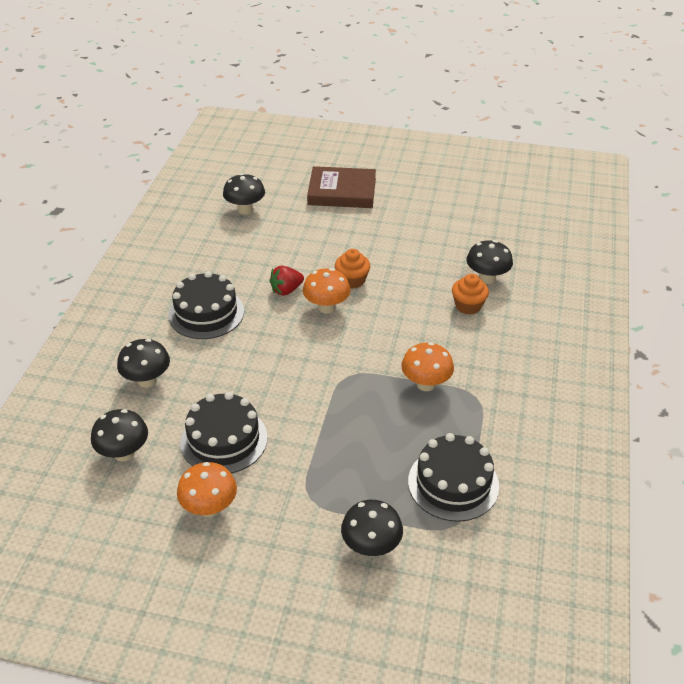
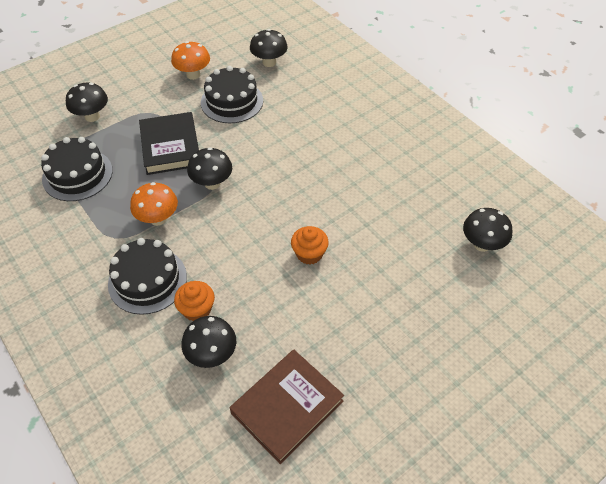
camera: 130 degrees right, 10 degrees up
(147, 380) = (318, 94): black mushroom -> black mushroom (212, 183)
(206, 313) = (357, 149): black cake -> black cake (147, 280)
(286, 290) = (339, 206): red strawberry -> none
(326, 307) = (294, 217): orange mushroom -> none
(339, 440) = (170, 146): none -> black book
(342, 192) = (454, 340): brown book -> brown book (287, 407)

